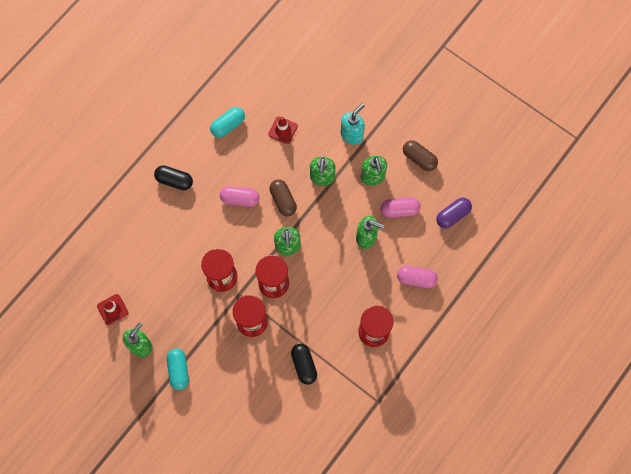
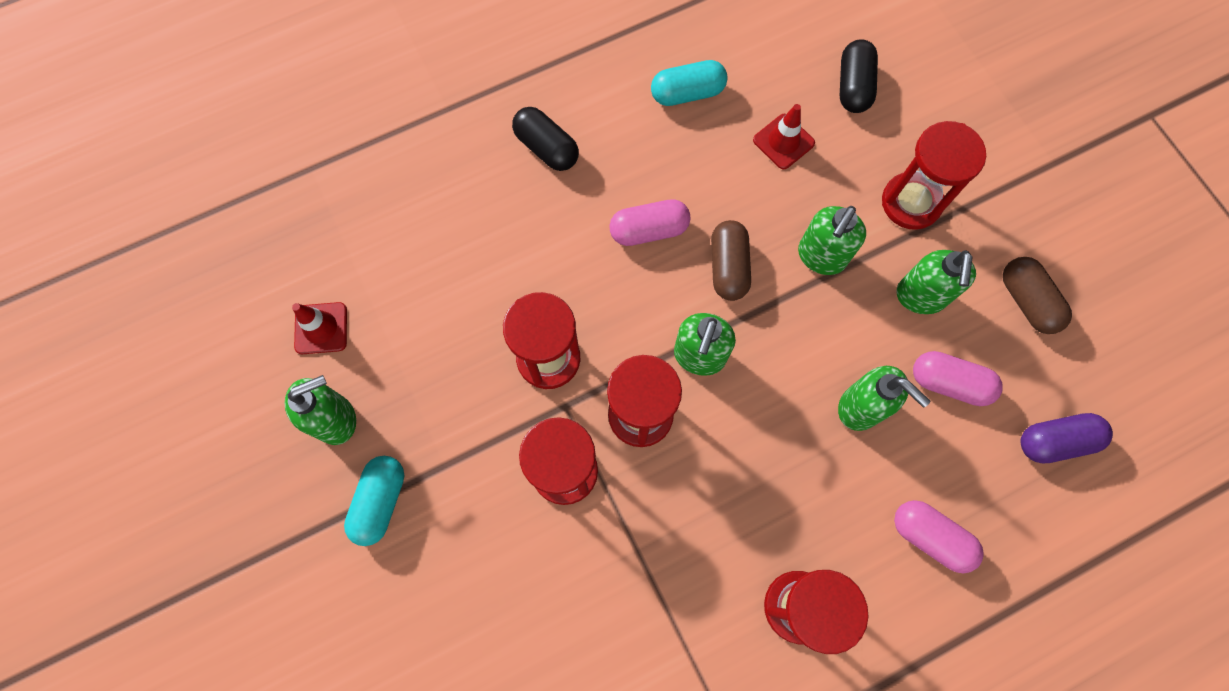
camera: 25 degrees right, 0 degrees up
(240, 199) = (649, 230): pink capsule -> pink capsule turned 45 degrees counterclockwise
(304, 365) = (626, 609): black capsule -> black capsule (853, 86)
(352, 134) = (911, 202): turquoise soap dispenser -> red hourglass

